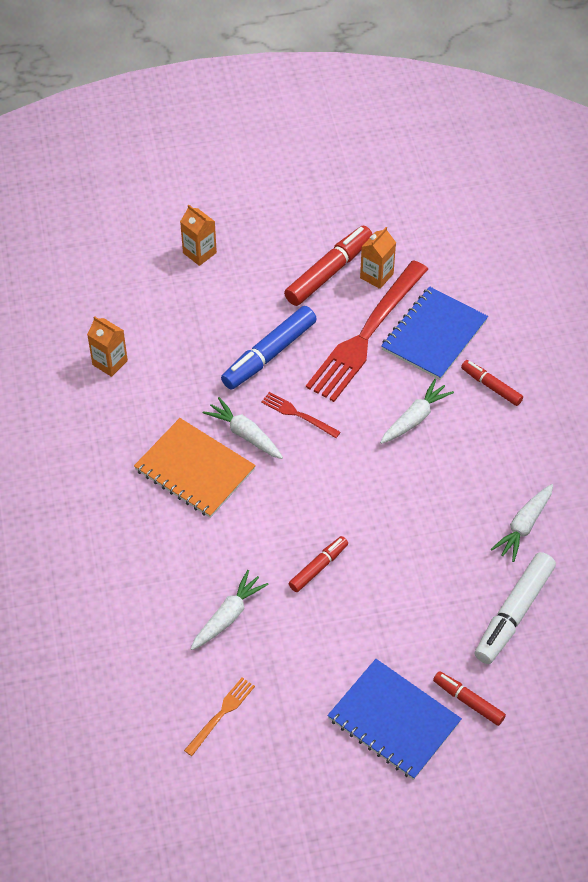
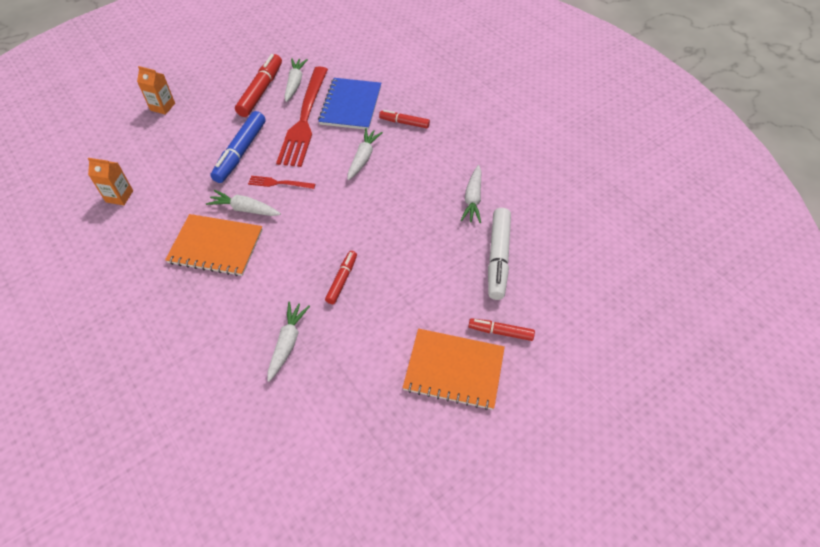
camera: 25 degrees left, 0 degrees up
(221, 714) = (315, 424): orange fork -> none
(376, 276) = (295, 83): orange carton -> white carrot
(394, 720) = (454, 370): blue notebook -> orange notebook

